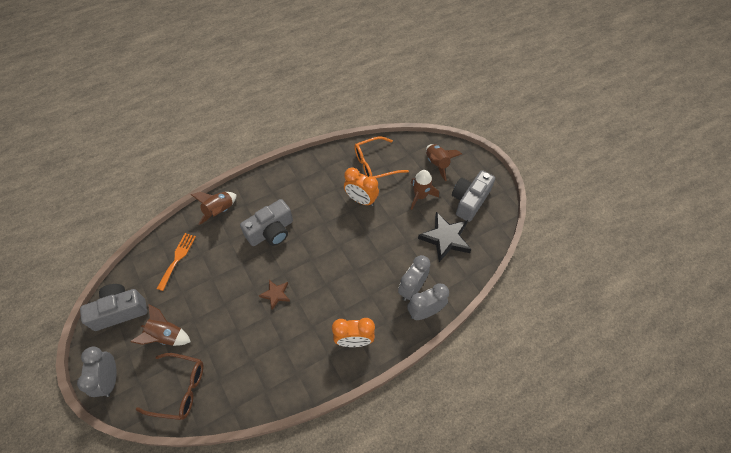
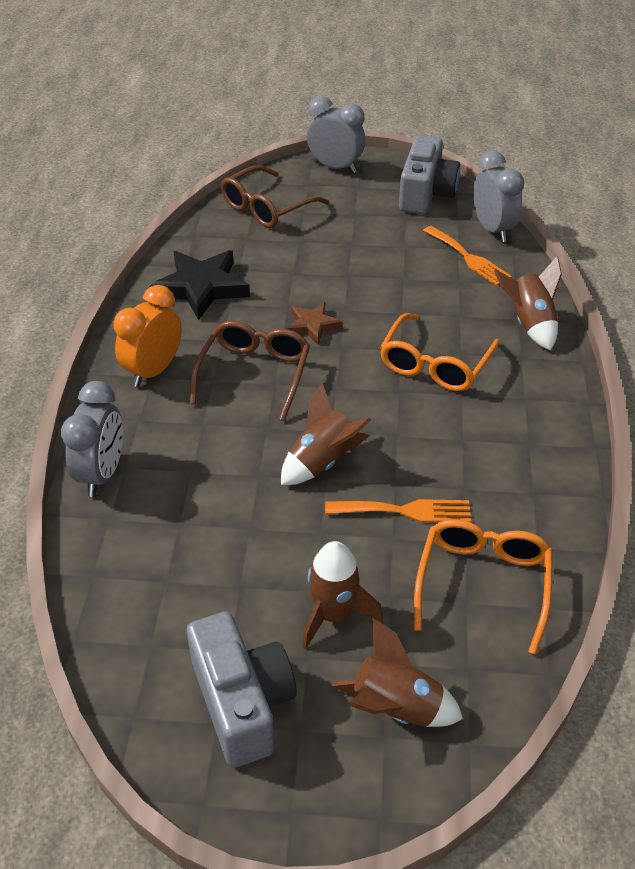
camera: 125 degrees right, 15 degrees down
(166, 336) = (350, 217): brown rocket -> brown rocket (322, 461)
(271, 231) = (435, 364): grey camera -> orange glasses
(326, 296) = (254, 374): none -> brown glasses
(361, 200) = (405, 511): orange clock -> orange fork
(412, 288) = (157, 481): grey clock -> grey clock (492, 230)
(445, 238) = (198, 593): black star -> black star (201, 287)

